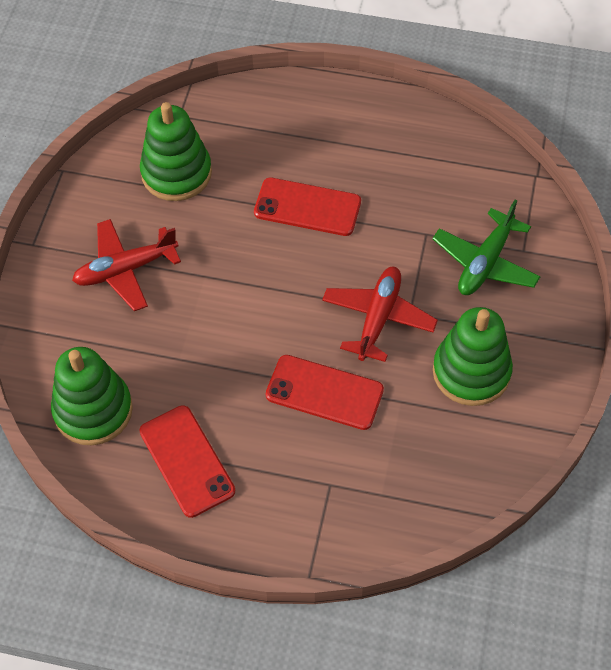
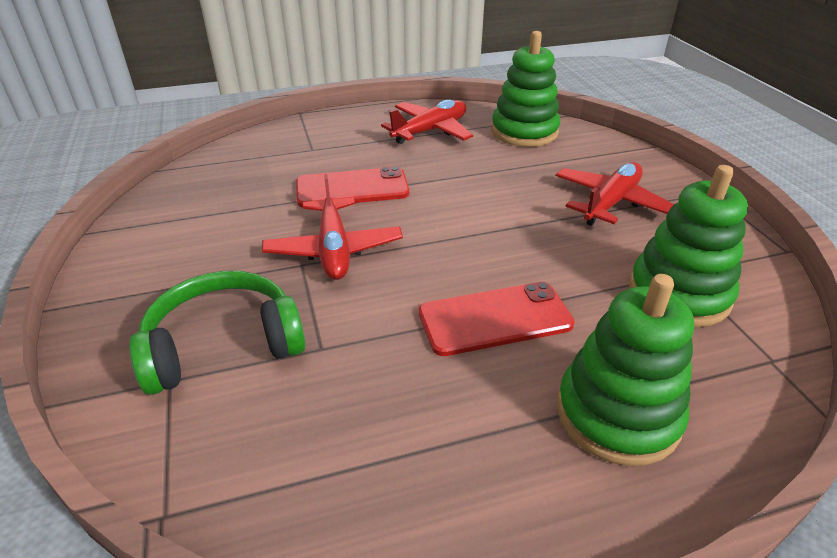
camera: 150 degrees right, 20 degrees down
(186, 461) = (430, 131): red phone -> red plane
(471, 372) = (211, 242): green stacking toy -> green stacking toy (617, 414)
(485, 262) = (223, 345): green plane -> green headphones

